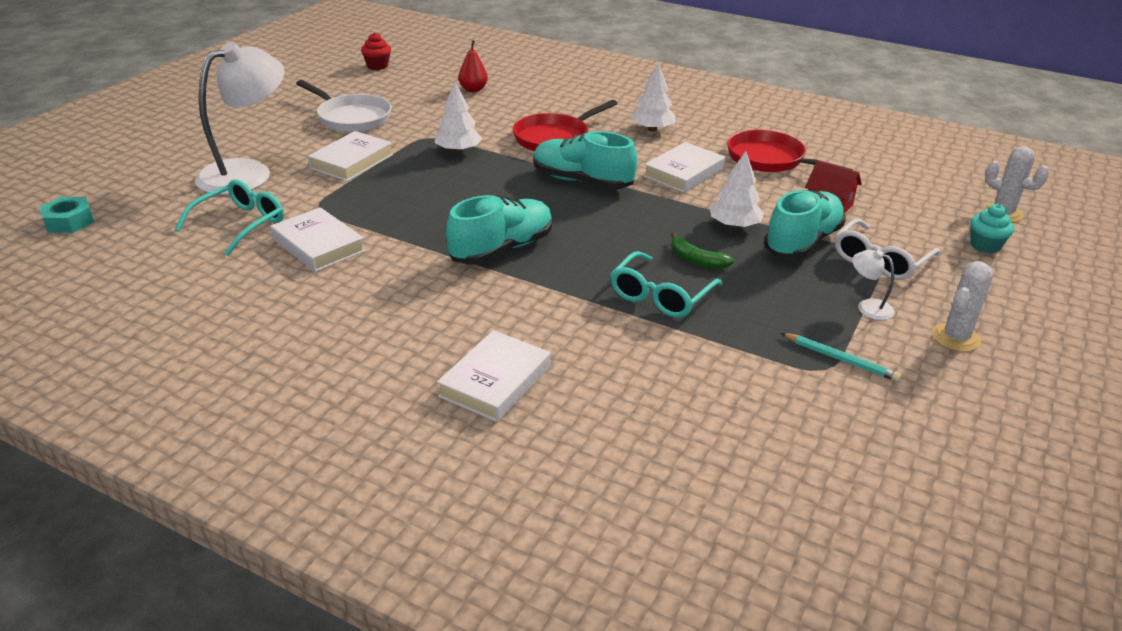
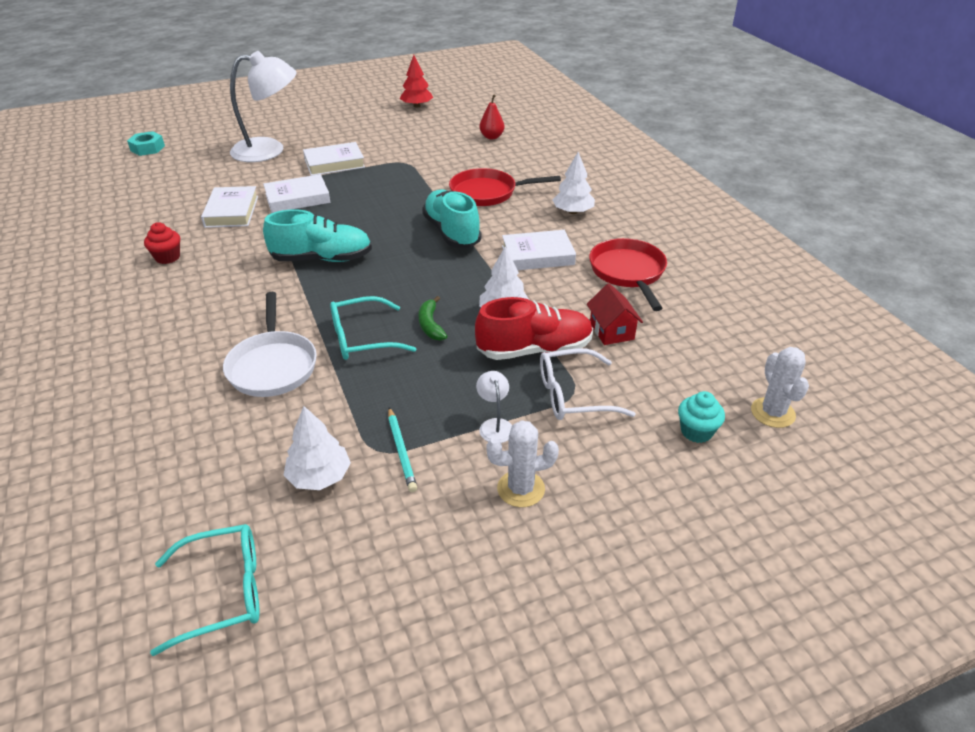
camera: 40 degrees right, 5 degrees up
(240, 224) = (216, 182): turquoise glasses -> turquoise glasses (223, 592)
(343, 82) = (416, 106): none -> red tree
(351, 118) = (381, 133): white pan -> white pan (273, 365)
(377, 66) = (456, 100): red cupcake -> red cupcake (167, 257)
(458, 151) = (408, 179): white tree -> white tree (319, 476)
(495, 381) = (179, 342): white book -> white book (297, 198)
(802, 242) = (534, 350): turquoise shoe -> red shoe

